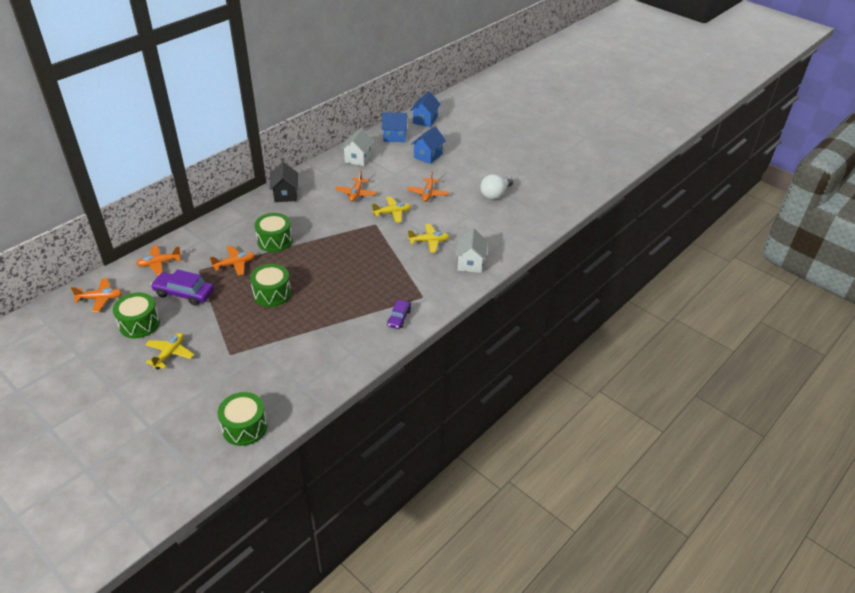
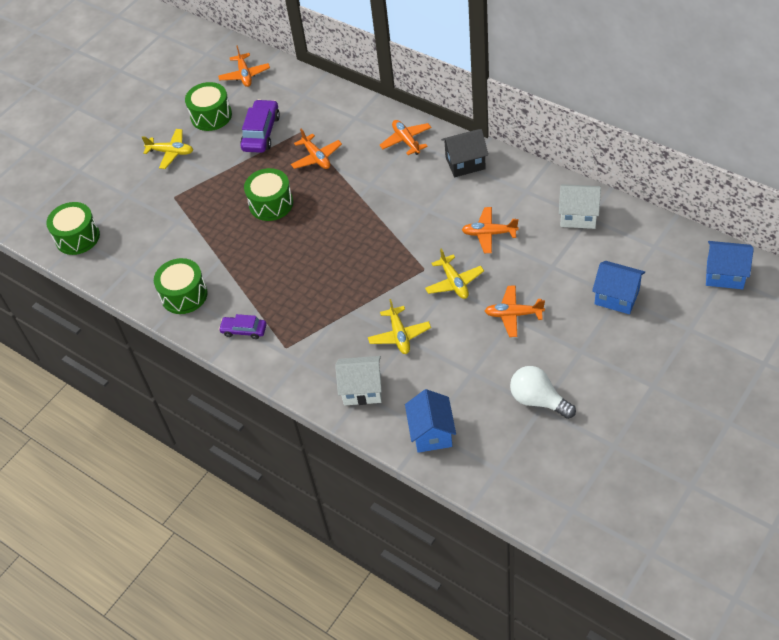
camera: 90 degrees right, 10 degrees up
(159, 263) = (307, 97): orange plane -> orange plane (406, 141)
(275, 241) = (367, 179): green drum -> green drum (184, 295)
(394, 136) = (656, 246): blue house -> blue house (431, 433)

